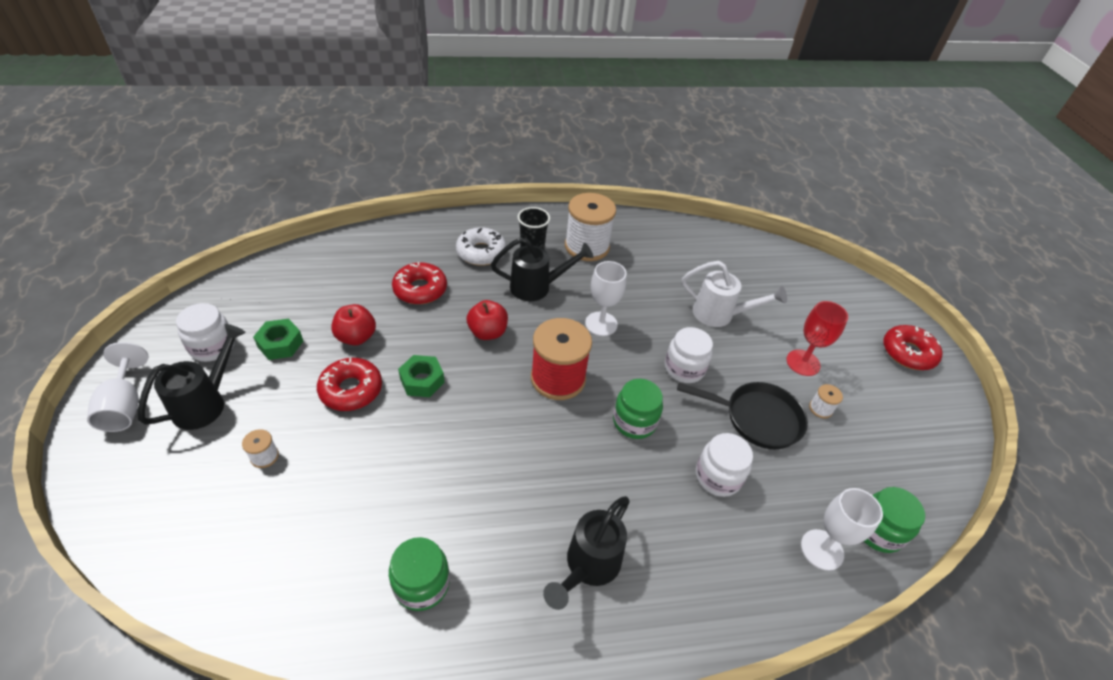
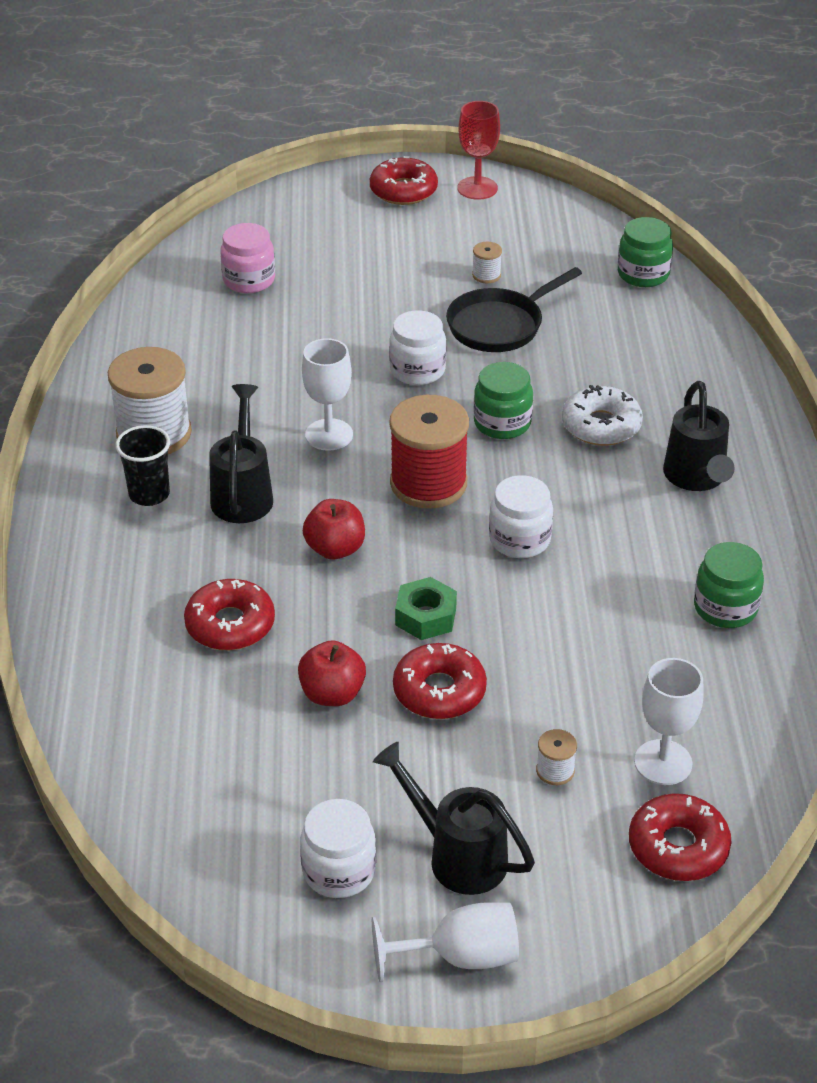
camera: 80 degrees left, 5 degrees down
(170, 535) = (678, 847): none -> red donut
(280, 344) = (339, 784): green nut -> none
(481, 252) = (148, 553): white donut -> white donut (601, 426)
(588, 567) = (696, 479): black watering can -> black watering can turned 45 degrees clockwise
(718, 476) = (581, 369): white jar -> white jar (519, 540)
(720, 315) = (323, 324): white watering can -> none
(755, 276) = (249, 280): none -> pink jar
(757, 418) = (499, 325): black pan -> black pan turned 150 degrees counterclockwise
(803, 363) = (414, 273): red goblet -> red goblet (477, 188)
(822, 549) = (666, 315): white goblet -> white goblet (663, 762)

